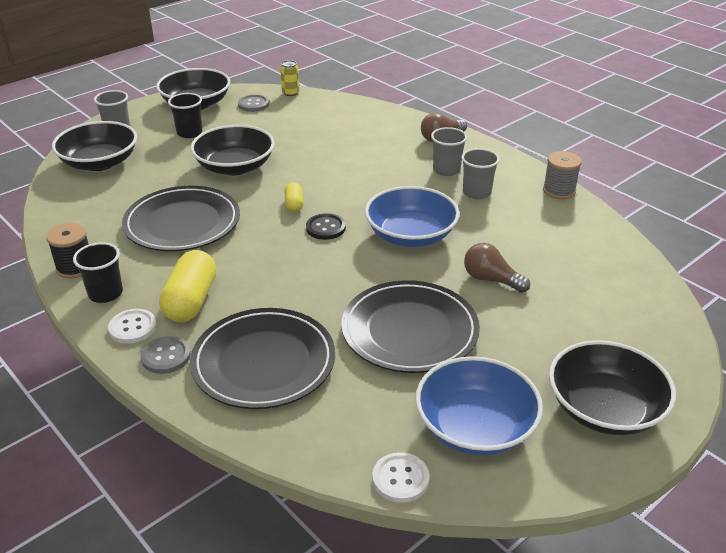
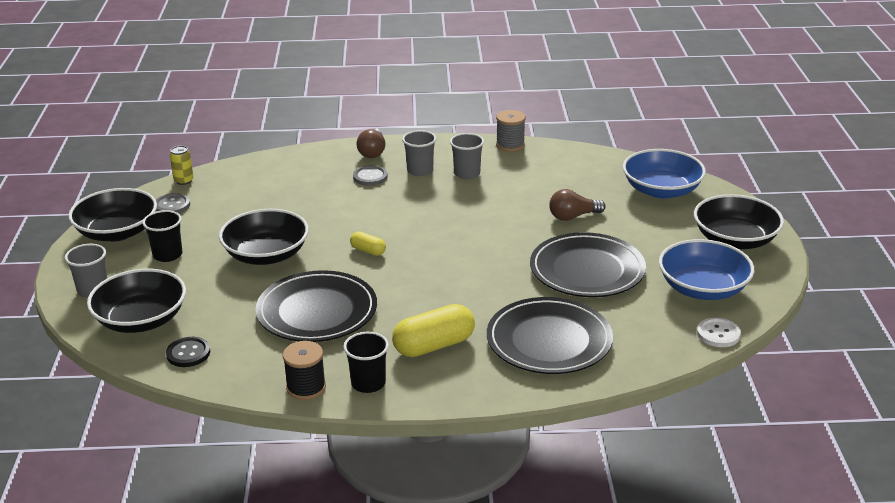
camera: 50 degrees left, 5 degrees down
(132, 327) = (433, 385): white button -> none
(166, 356) = (490, 381): grey button -> grey button (370, 177)
(191, 301) = (434, 346): yellow capsule -> yellow capsule turned 75 degrees counterclockwise
(325, 228) = (421, 251): black button -> black button (188, 353)
(411, 235) = (481, 221): blue bowl -> blue bowl (661, 190)

